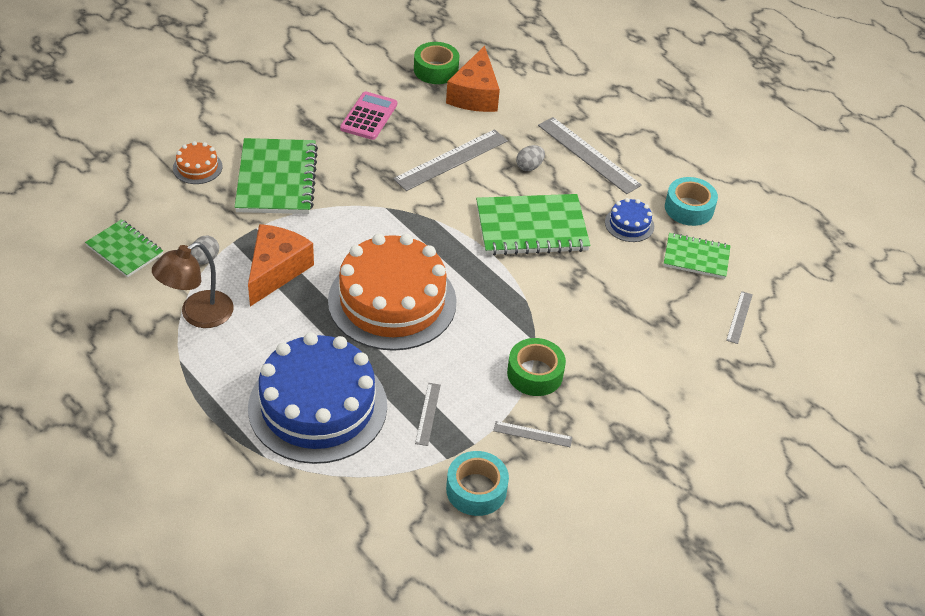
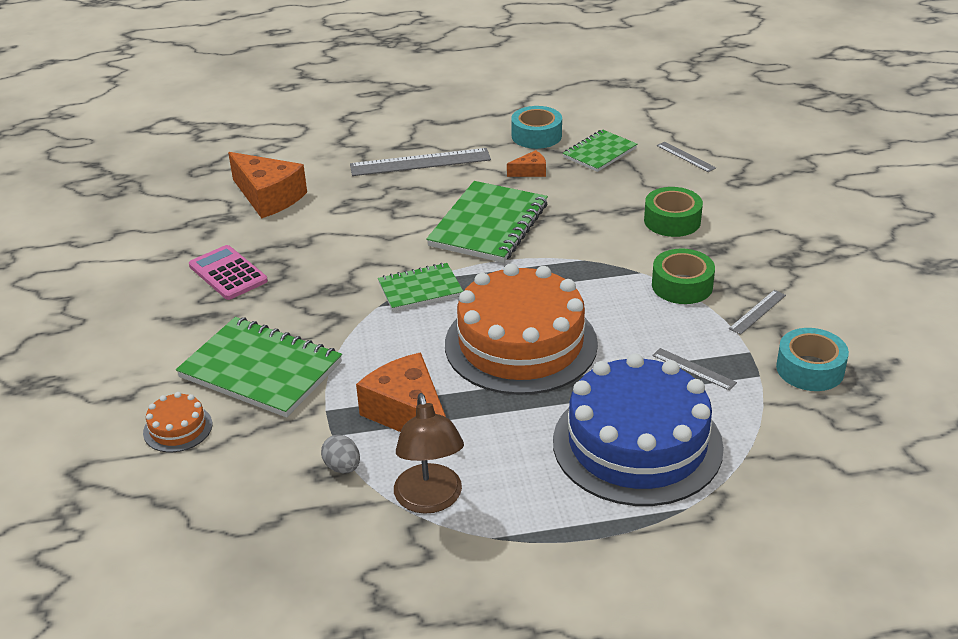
camera: 55 degrees left, 10 degrees down
(125, 250) = (265, 536): green notebook -> green notebook (420, 289)
(436, 70) = (204, 208): green tape -> green tape (672, 221)
(451, 160) = (349, 241): grey ruler -> none
(529, 166) = (404, 199): grey egg -> none
(629, 224) = (530, 171): blue cake -> orange cheese

